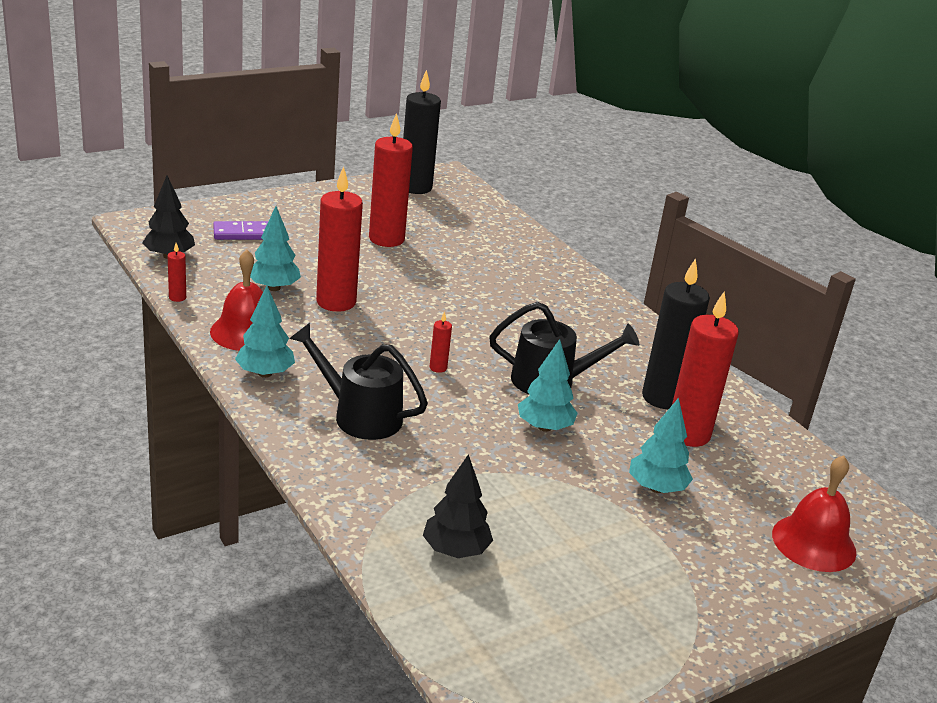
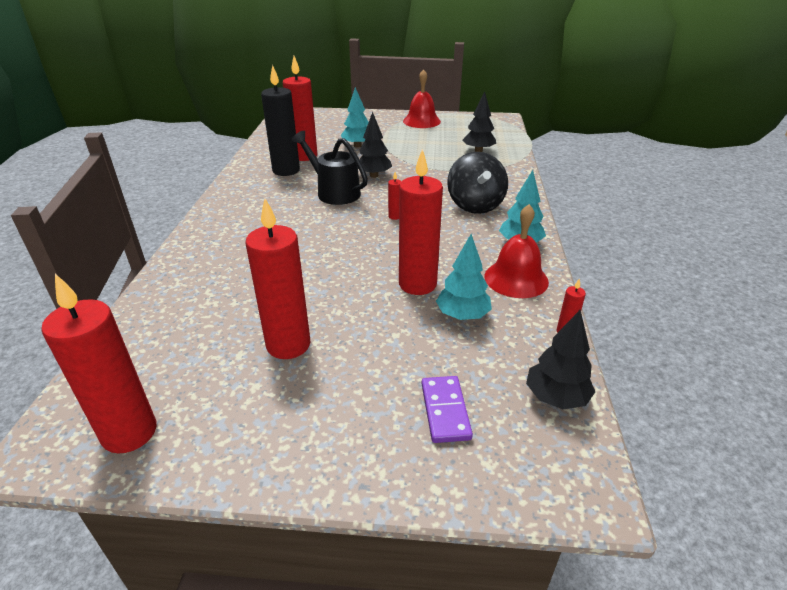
camera: 140 degrees left, 5 degrees up
(242, 233) = (445, 411): purple domino -> purple domino turned 60 degrees clockwise
(359, 415) = (475, 205): black watering can -> black spinning top
(415, 187) = (129, 432): black candle -> red candle
(544, 427) = (374, 175): turquoise tree -> black tree
(814, 543) = (324, 121): red bell -> red bell (421, 121)

